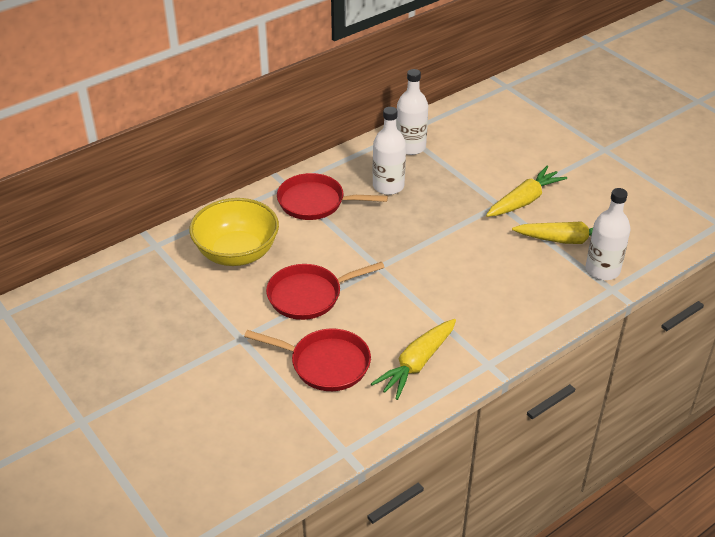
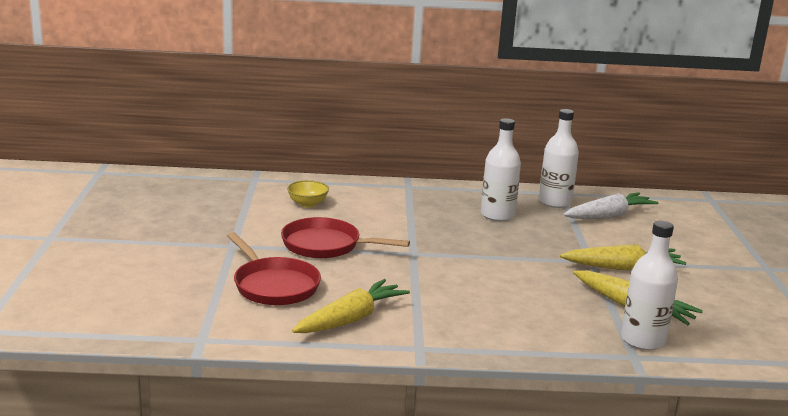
camera: 35 degrees right, 20 degrees down
(237, 253) = (307, 204): yellow bowl -> yellow bowl, size x0.47
(316, 202) = (417, 202): red pan -> none
(416, 364) = (351, 319): yellow carrot -> yellow carrot turned 150 degrees clockwise
(461, 144) = (609, 216): none -> white carrot

